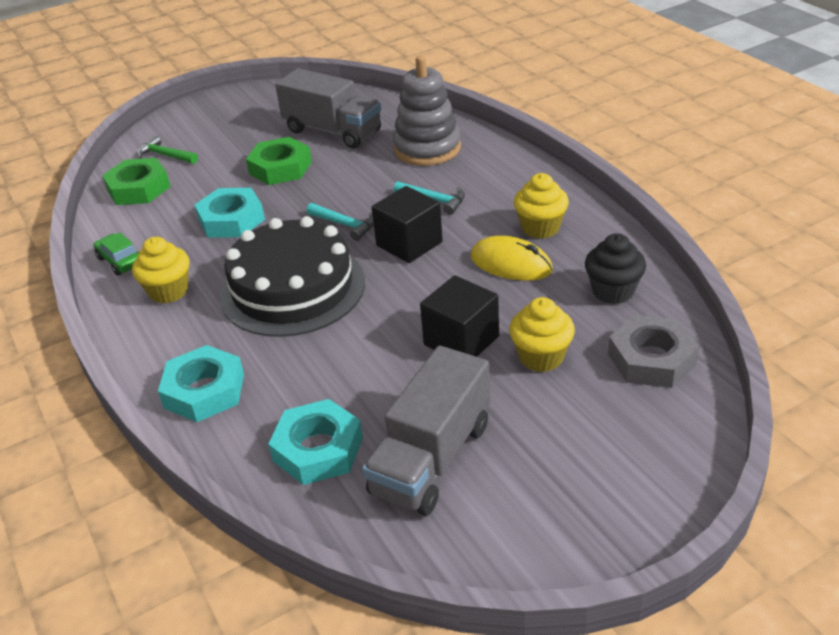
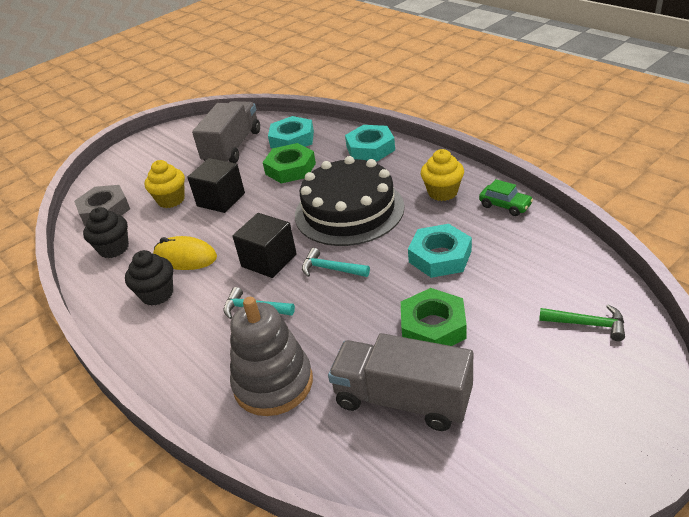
camera: 170 degrees right, 0 degrees up
(138, 188) = (569, 275): green nut -> green nut (290, 169)
(540, 228) = (157, 294): yellow cupcake -> black cupcake

